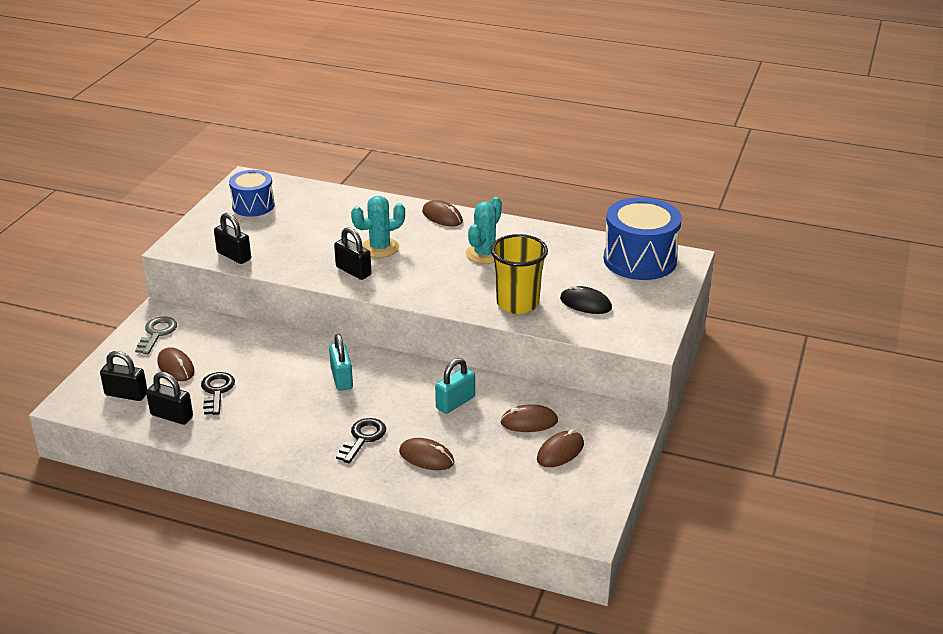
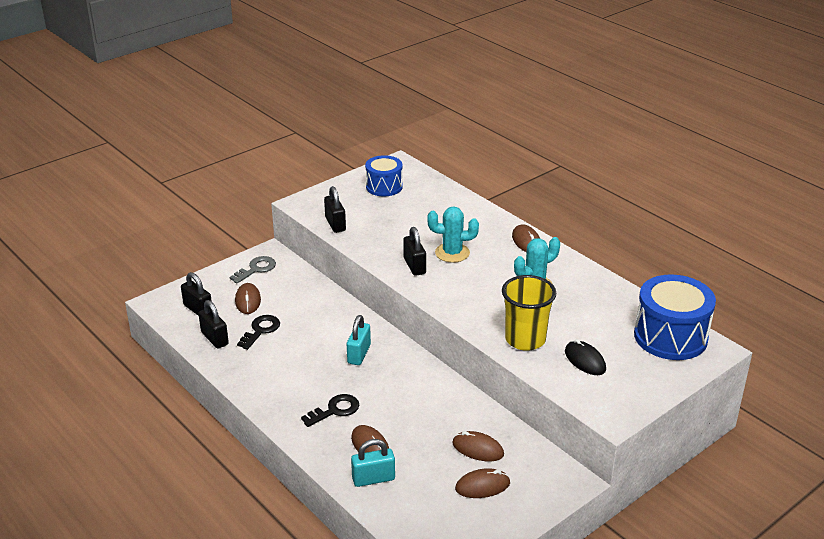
camera: 30 degrees right, 0 degrees up
(455, 402) = (431, 408): turquoise padlock -> turquoise padlock (373, 479)

